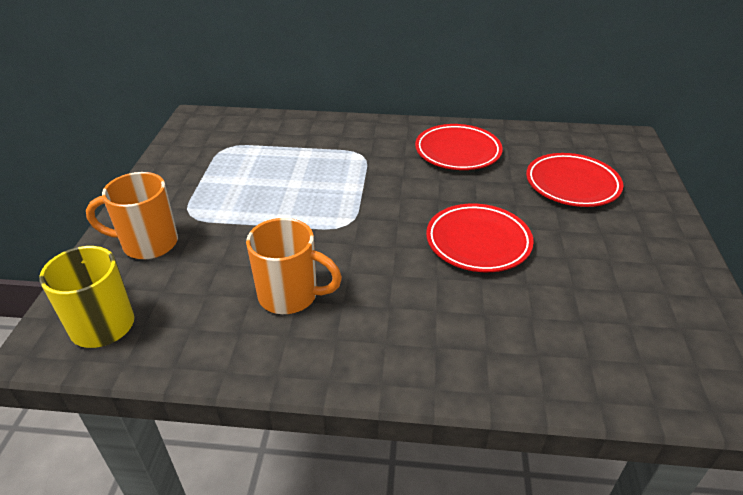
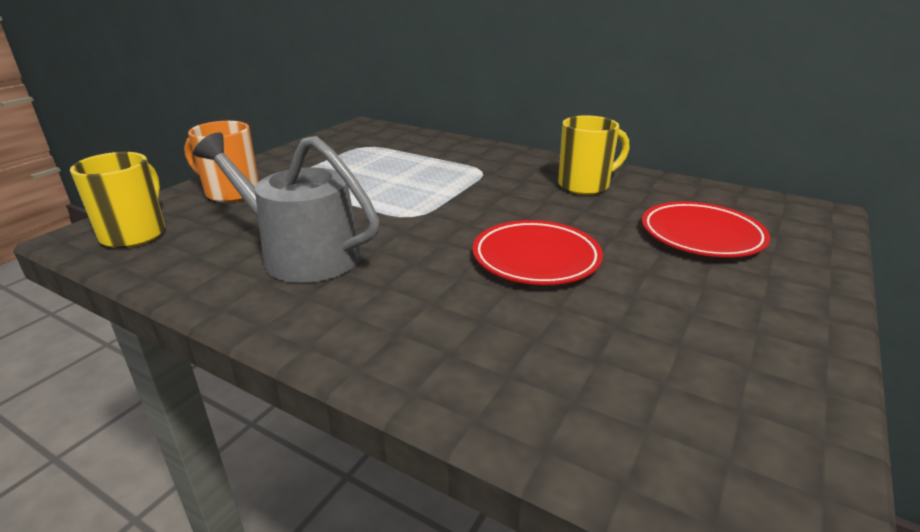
camera: 25 degrees right, 10 degrees down
(290, 296) = (301, 254): orange mug -> grey watering can
(457, 152) = (585, 185): red plate -> yellow mug

